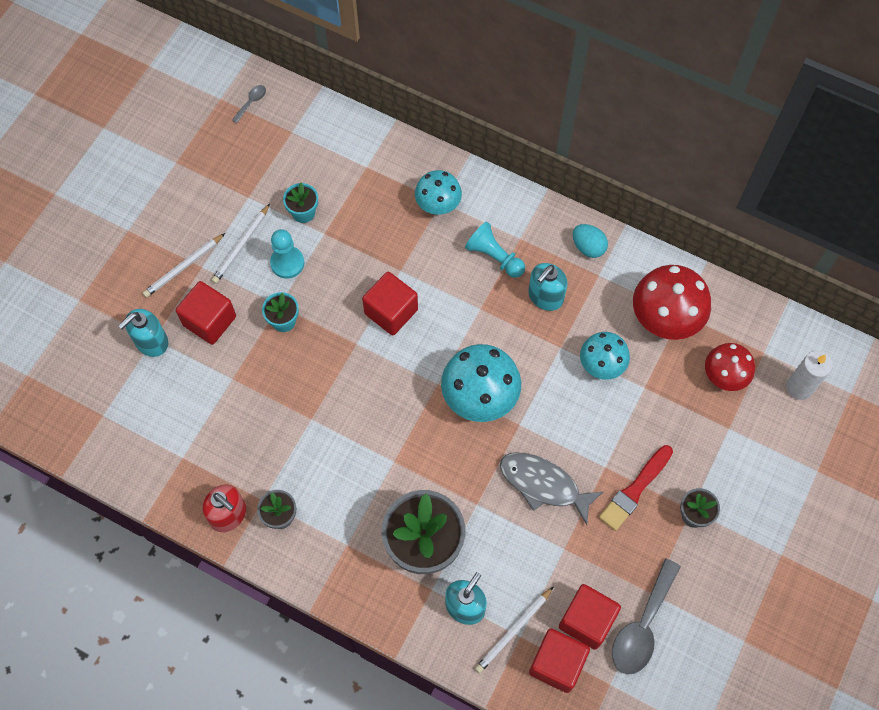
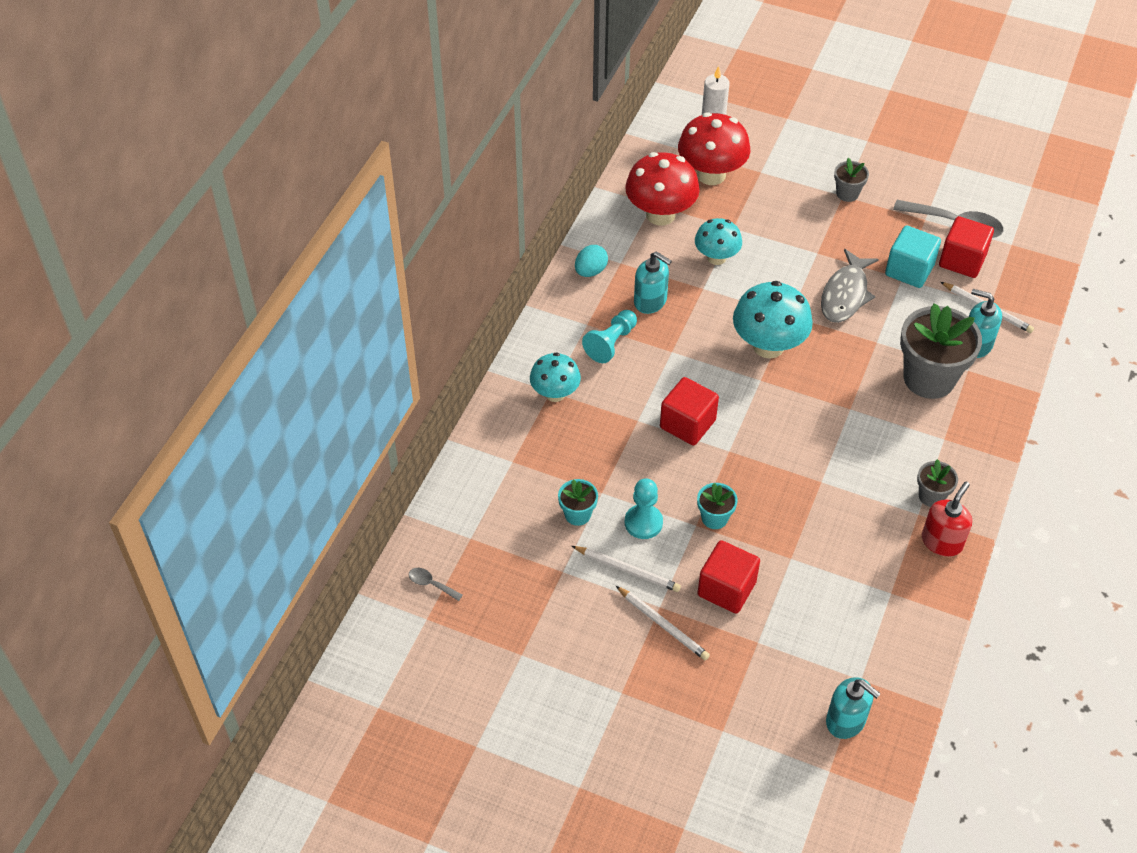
camera: 95 degrees left, 15 degrees down
(151, 342) = (762, 643): turquoise soap dispenser -> turquoise soap dispenser (846, 721)
(557, 664) = (1006, 279): red cube -> none
(575, 559) = (909, 270): none -> turquoise cube
(635, 489) = (834, 232): red brush -> none
(724, 376) = (711, 175): red mushroom -> red mushroom, size x1.58

